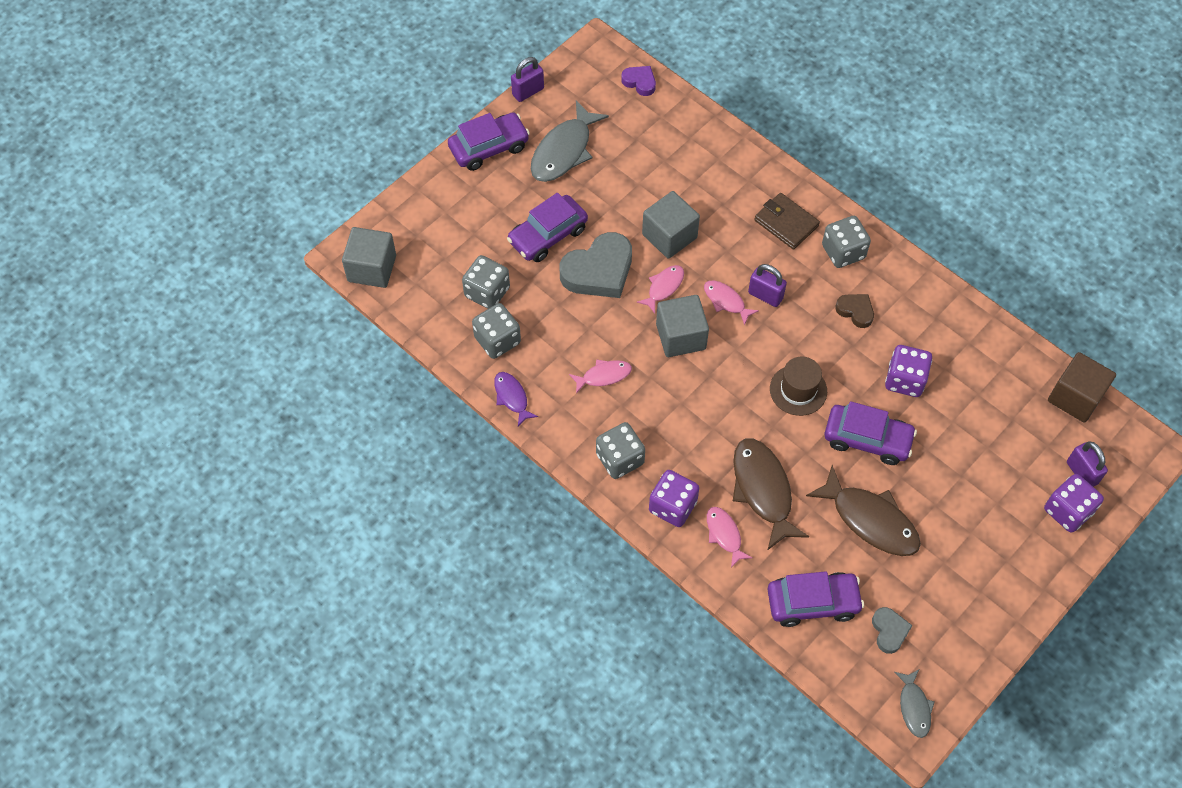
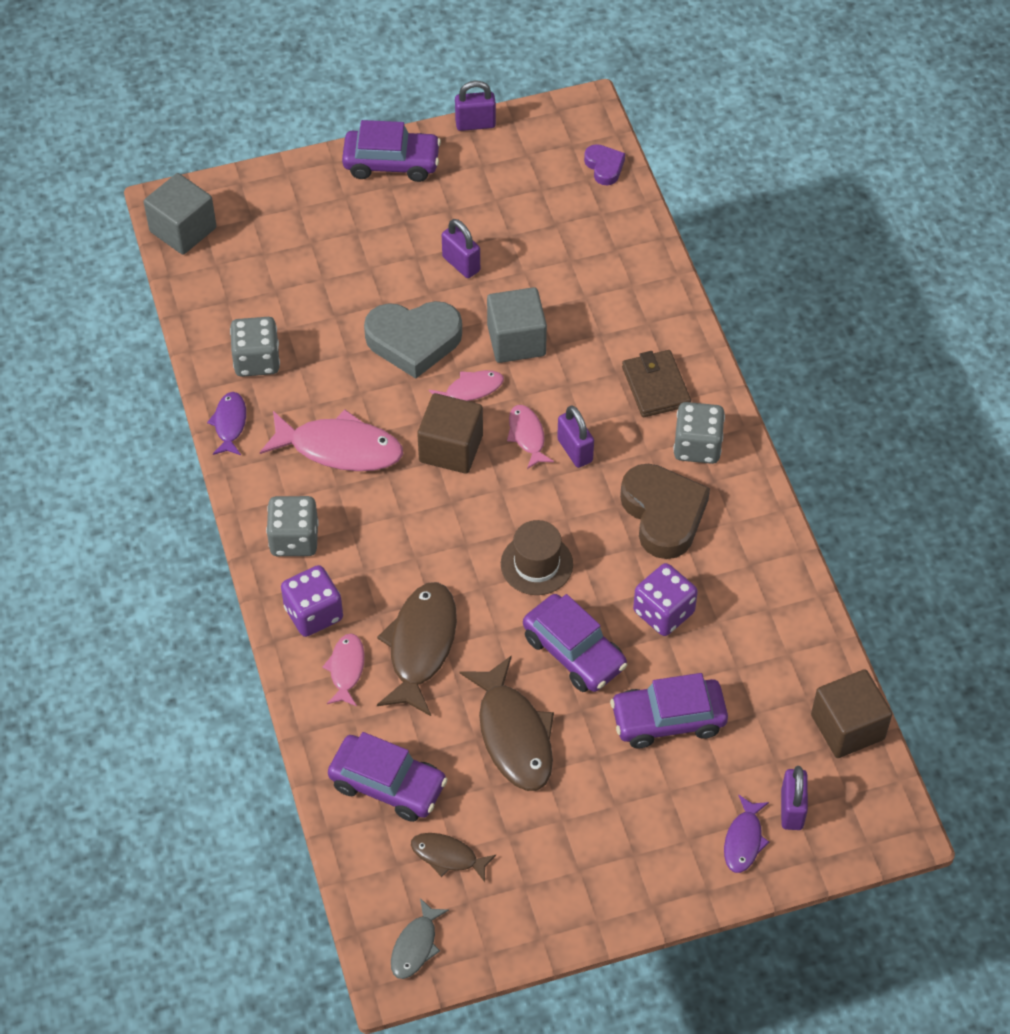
camera: 30 degrees right, 5 degrees down
(487, 292) = (282, 307): grey dice -> none
(548, 235) = (387, 280): purple car -> purple car (668, 719)
(564, 151) = (468, 202): grey fish -> none
(591, 199) = (461, 264): none -> purple padlock
(603, 376) = (339, 448): pink fish -> pink fish, size x1.84
(681, 336) = (451, 448): grey cube -> brown cube
(855, 311) = (663, 514): brown heart -> brown heart, size x1.96
(889, 631) = (448, 856): grey heart -> brown fish
(1068, 511) = (744, 840): purple dice -> purple fish

